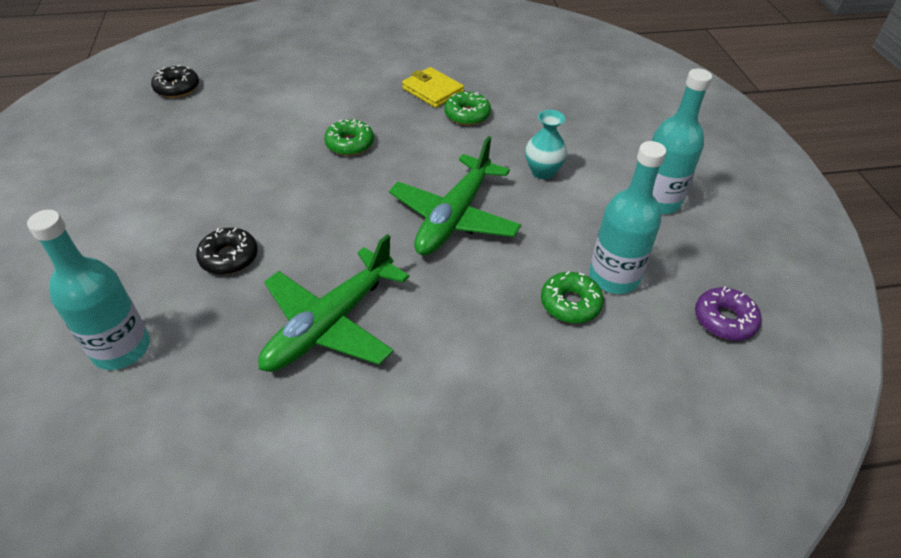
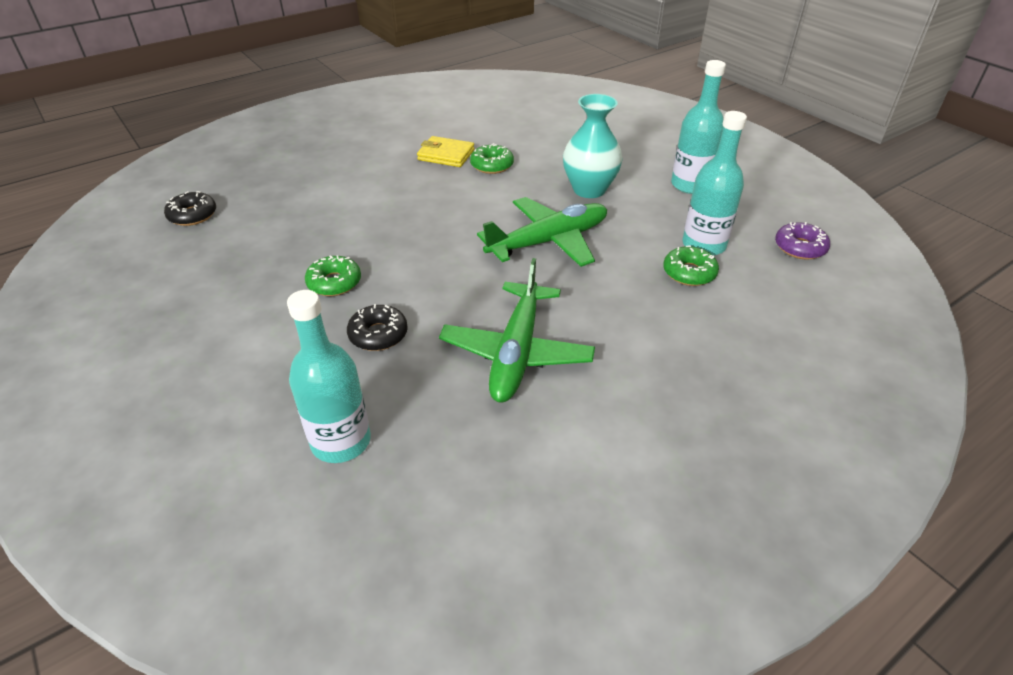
camera: 25 degrees left, 5 degrees down
(350, 144) = (409, 214): green donut -> green donut (334, 282)
(454, 217) = (548, 242): green plane -> green plane turned 120 degrees counterclockwise
(543, 172) = (589, 189): turquoise vase -> turquoise vase, size x1.57

